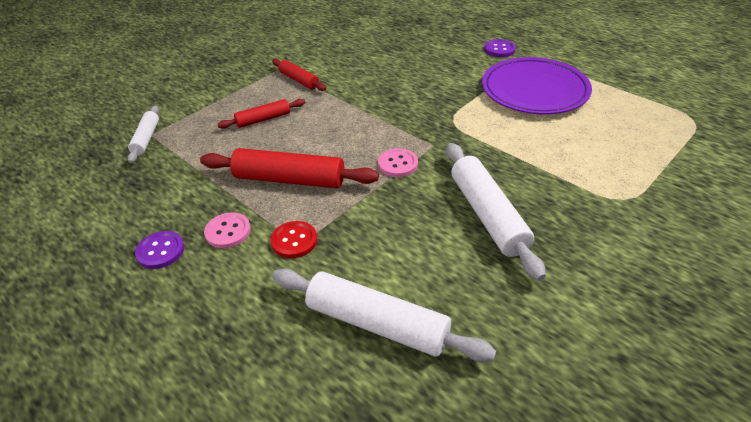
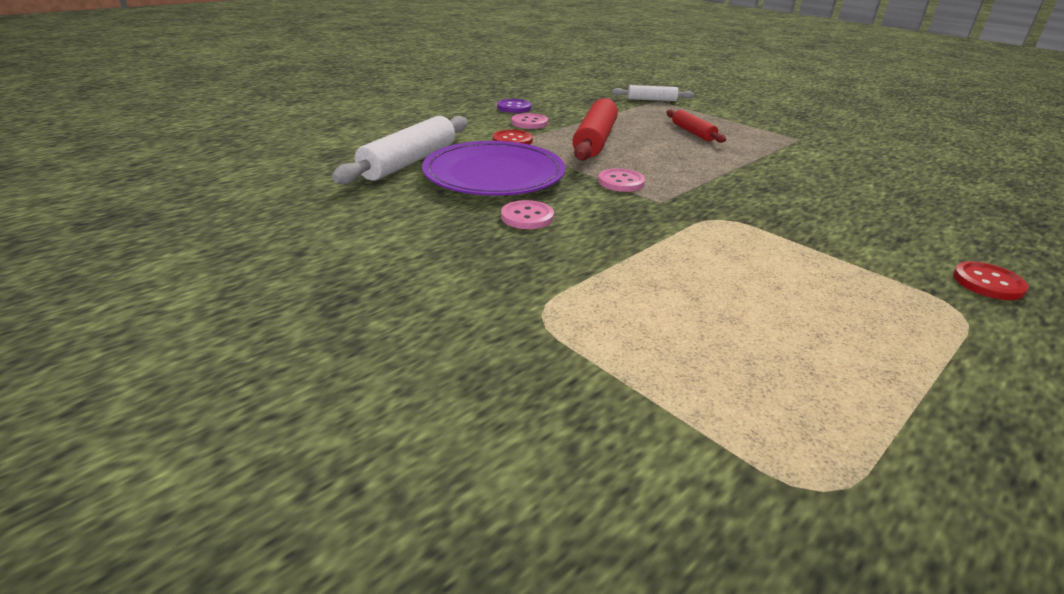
camera: 90 degrees right, 10 degrees down
(299, 80) = (780, 146): red rolling pin -> none
(487, 215) = (527, 217): white rolling pin -> pink button
(499, 49) = (987, 283): purple button -> red button
(534, 90) = (845, 294): purple plate -> purple plate (494, 175)

